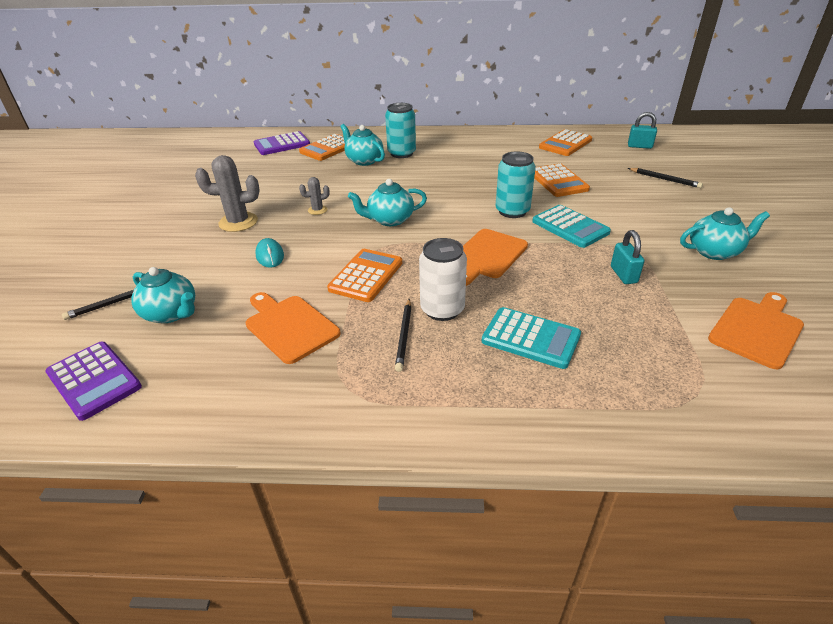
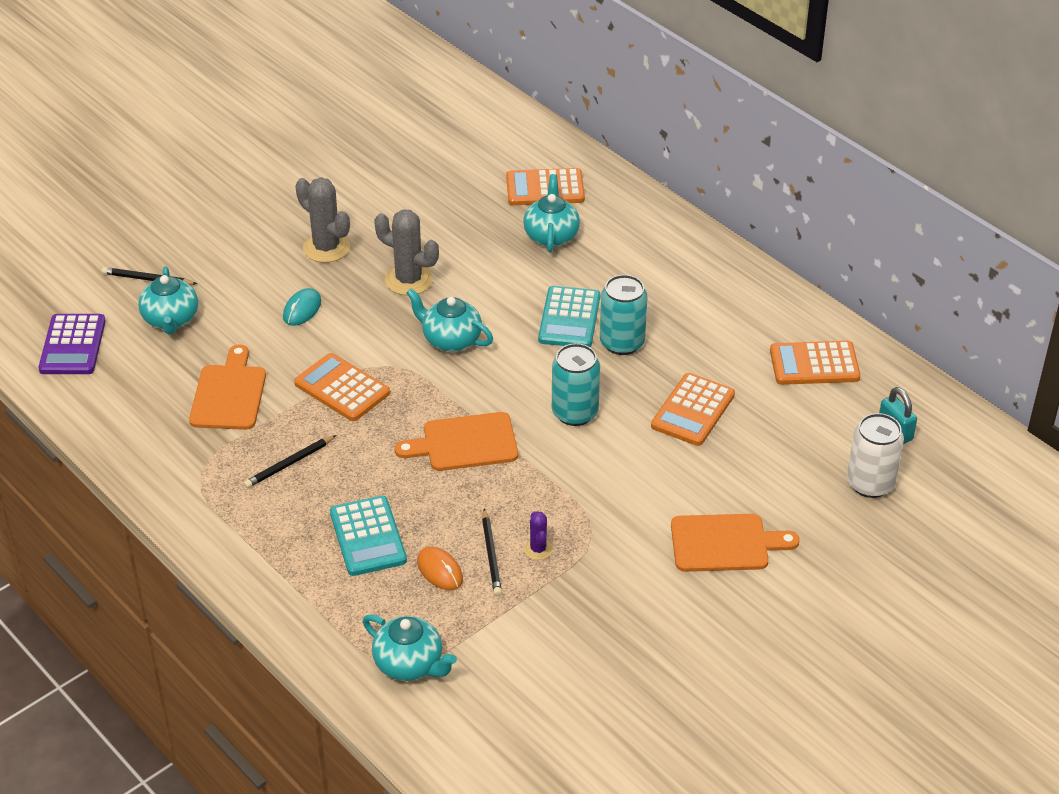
camera: 45 degrees right, 5 degrees up
(282, 144) = (508, 148): purple calculator -> none
(317, 210) = (409, 280): grey cactus -> grey cactus, size x1.91
(366, 276) = (342, 388): orange calculator -> orange calculator turned 120 degrees counterclockwise
(401, 153) = (606, 251): turquoise can -> turquoise can (622, 343)
(442, 309) = (348, 464): white can -> white can (870, 483)
(570, 227) = (591, 471): turquoise calculator -> turquoise calculator (569, 318)
(604, 323) = (440, 570): none -> orange mouse
(623, 275) = (538, 549): turquoise padlock -> purple cactus
(664, 179) = (812, 493): black pencil -> black pencil (491, 555)
(714, 251) = (665, 596): turquoise teapot -> turquoise teapot (410, 664)
(757, 329) = (540, 670): orange cutting board -> orange cutting board (725, 543)

